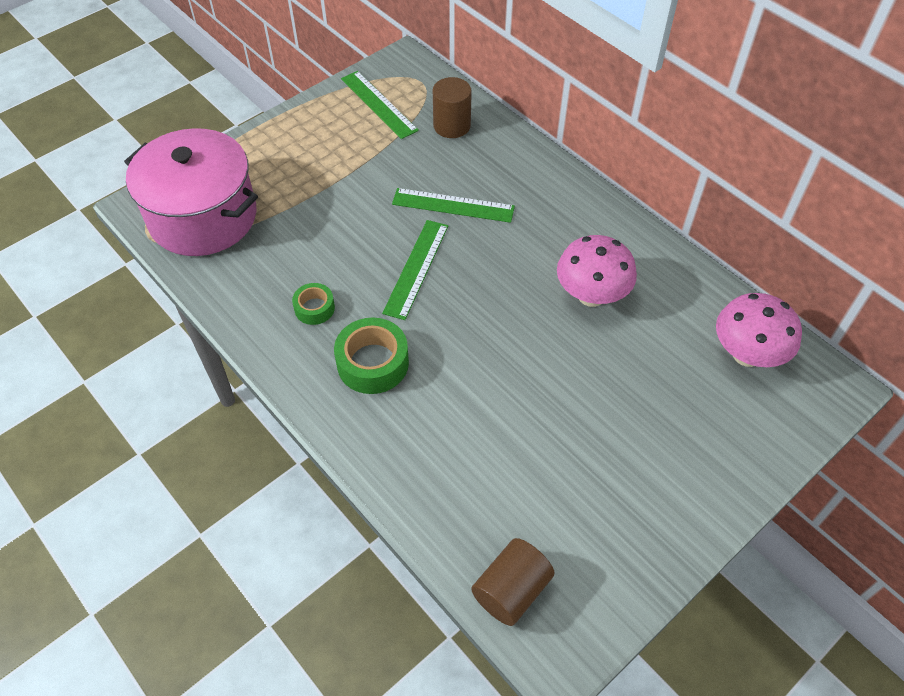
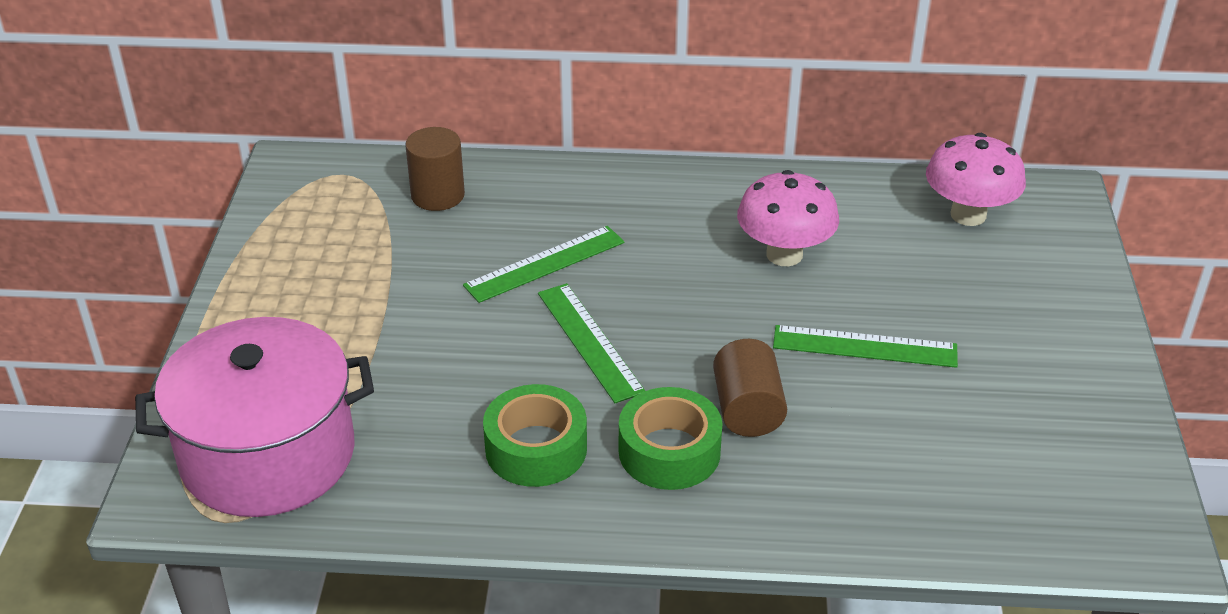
camera: 45 degrees left, 15 degrees down
(314, 308) = (536, 448): green tape -> green tape, size x1.71
(379, 104) = (323, 221): green ruler -> green ruler (864, 346)
(511, 590) = (1055, 529): brown cylinder -> brown cylinder (747, 410)

